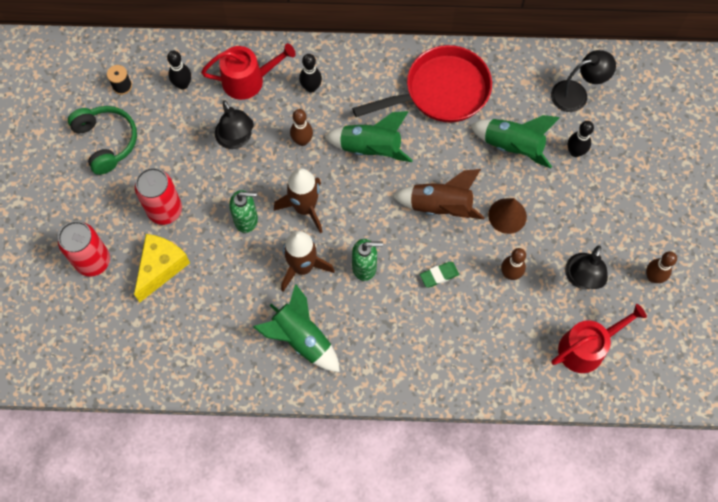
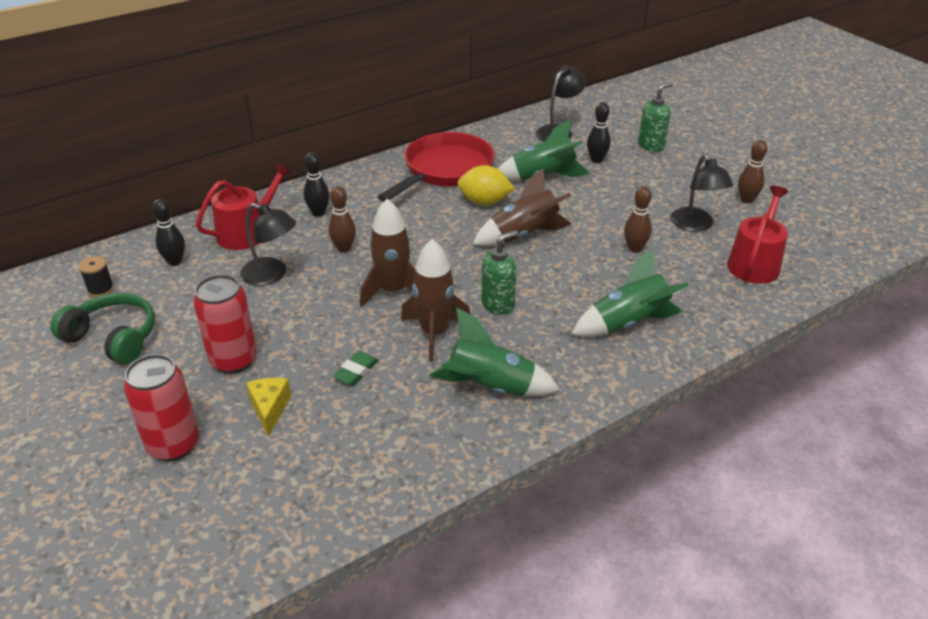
camera: 35 degrees left, 30 degrees down
(161, 267) = (269, 409): yellow cheese -> yellow cheese, size x0.65
(246, 220) = (337, 326): green soap dispenser -> green soap dispenser (651, 146)
(370, 149) = (417, 227): green rocket -> green rocket (628, 323)
(439, 275) = (574, 278): green eraser -> green eraser (356, 371)
(441, 150) = (484, 202): none -> yellow lemon
(507, 215) = (588, 216): brown cone -> none

